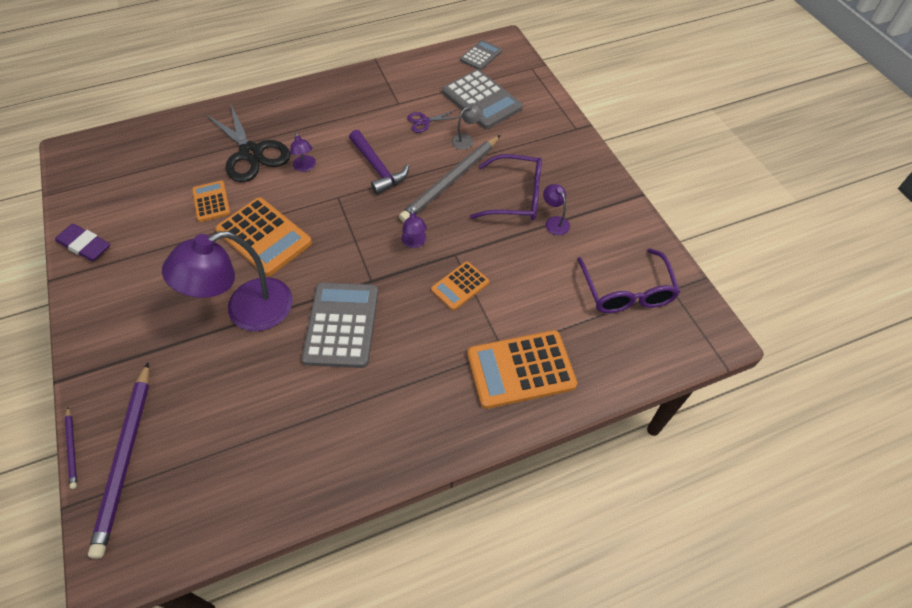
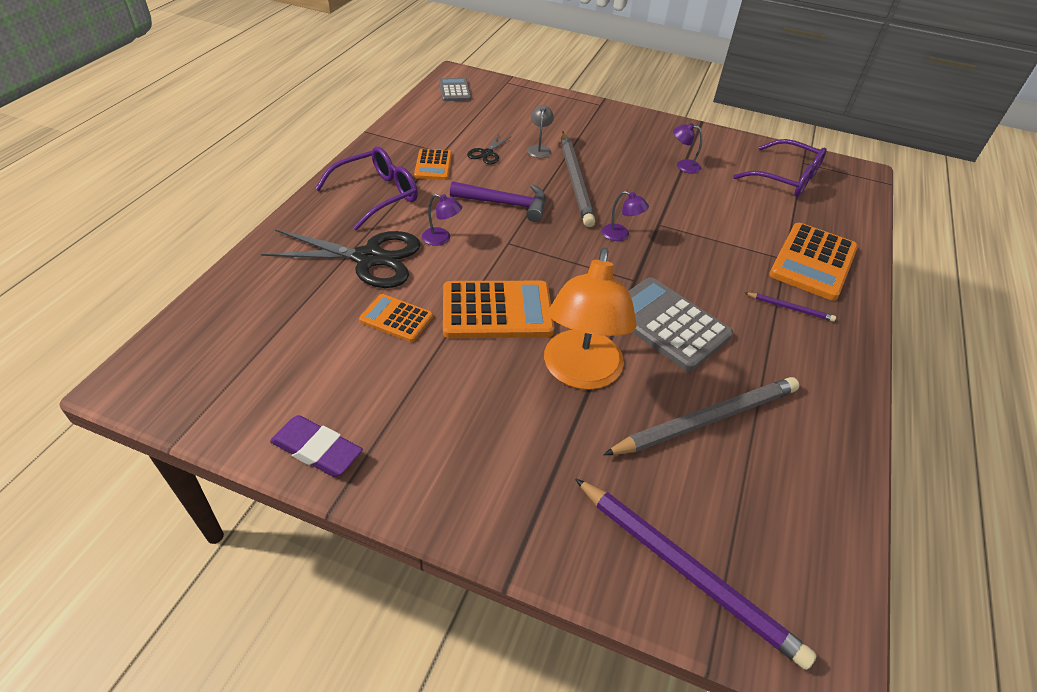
camera: 50 degrees left, 10 degrees down
(72, 449) = (628, 617): purple pencil -> purple pencil (790, 308)
(85, 245) = (317, 450): purple eraser -> purple eraser turned 45 degrees clockwise
(246, 311) = (581, 373): purple lamp -> orange lamp
(264, 399) = (706, 419): none -> grey pencil
(425, 121) = (487, 153): purple scissors -> black scissors
(460, 286) = (696, 241): orange calculator -> orange calculator (433, 165)
(481, 100) = (506, 118): grey calculator -> none
(516, 197) = (635, 165): purple glasses -> purple glasses (377, 195)

